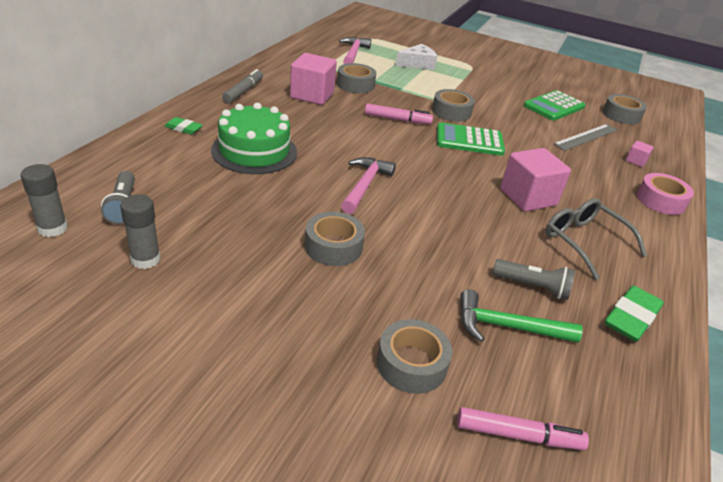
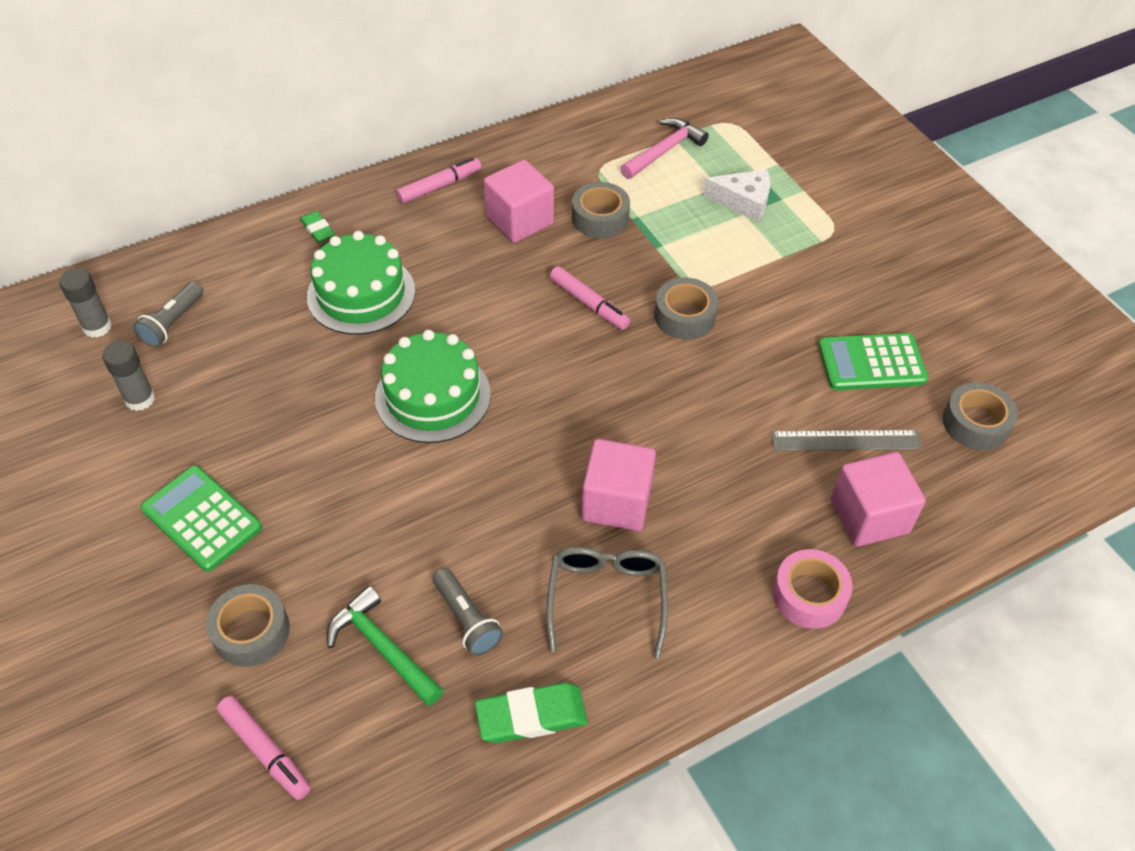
camera: 40 degrees right, 15 degrees up
(244, 91) = (440, 186): grey marker -> pink marker
(333, 246) = (315, 464): grey tape -> none
(365, 185) = (433, 396): pink hammer -> green cake
(469, 140) = (649, 378): green calculator -> green calculator (201, 519)
(636, 161) = (869, 516): pink cube -> pink cube, size x2.16

